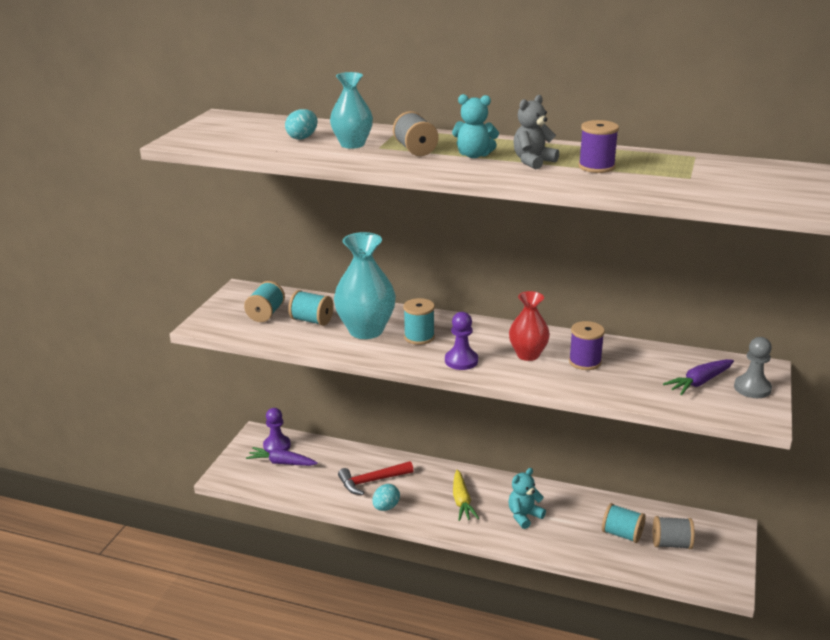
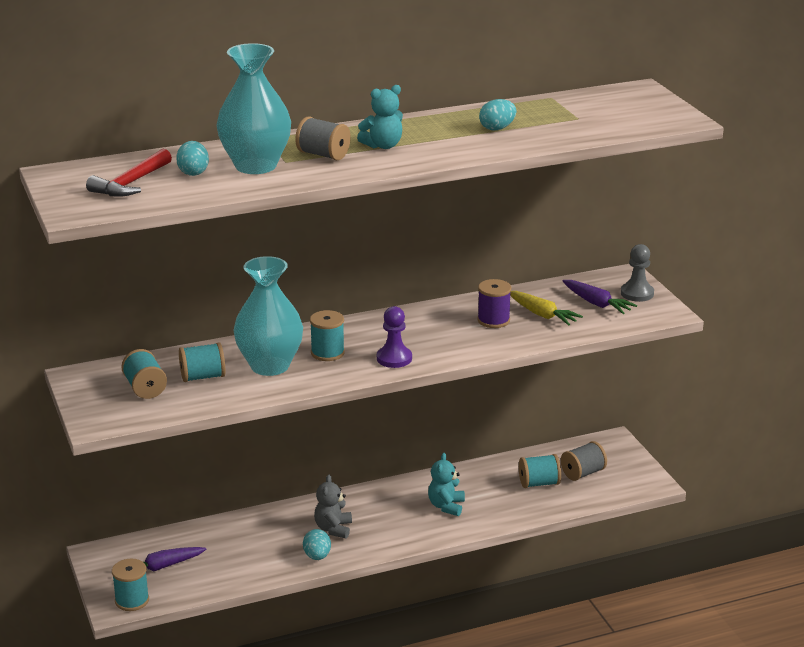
camera: 40 degrees left, 0 degrees up
(237, 477) = (132, 600): none -> turquoise spool
(277, 446) = (133, 554): purple pawn -> none
(352, 144) = (256, 166): turquoise vase -> turquoise vase, size x1.59
(371, 481) = (275, 541): red hammer -> red hammer (130, 183)
(462, 501) = (379, 519): yellow carrot -> yellow carrot (542, 315)
(528, 355) = (441, 332): red vase -> none
(533, 161) = (441, 138): grey teddy bear -> grey teddy bear (333, 529)
(596, 167) = (497, 128): purple spool -> turquoise egg
(699, 382) = (596, 303): purple carrot -> purple carrot turned 60 degrees counterclockwise

